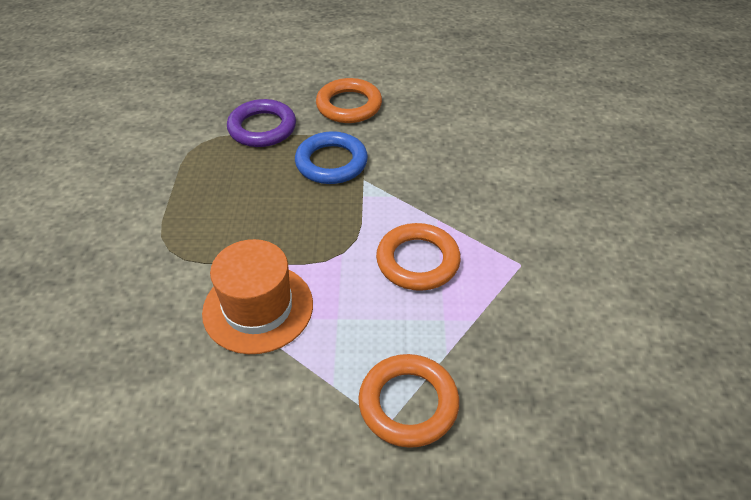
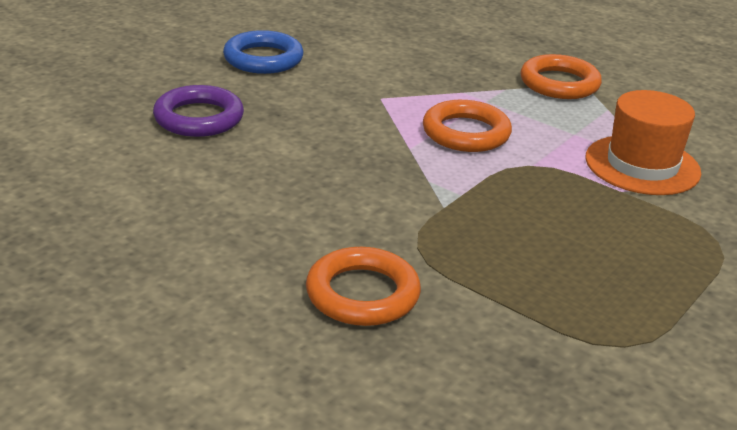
camera: 145 degrees left, 15 degrees down
(262, 128) = (518, 323): purple ring -> purple ring (199, 118)
(331, 162) = (463, 238): blue ring -> blue ring (263, 59)

